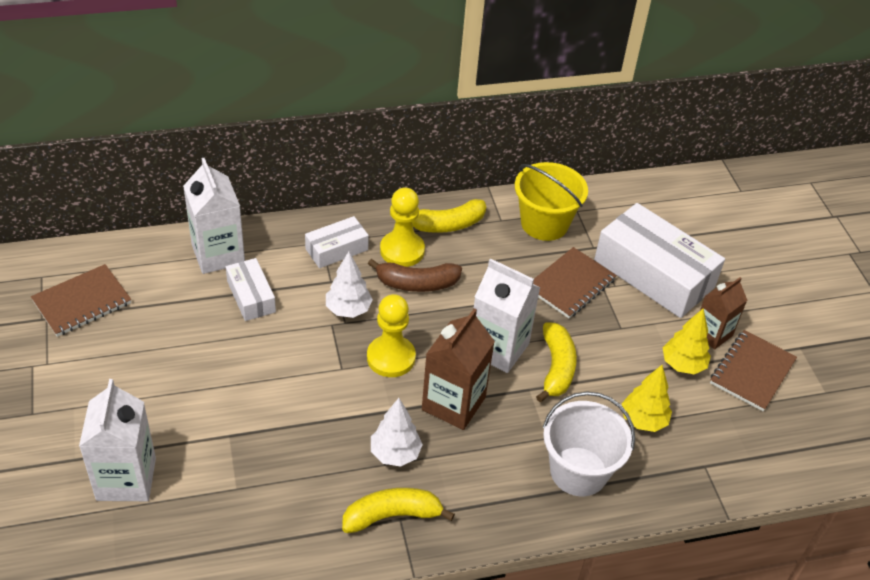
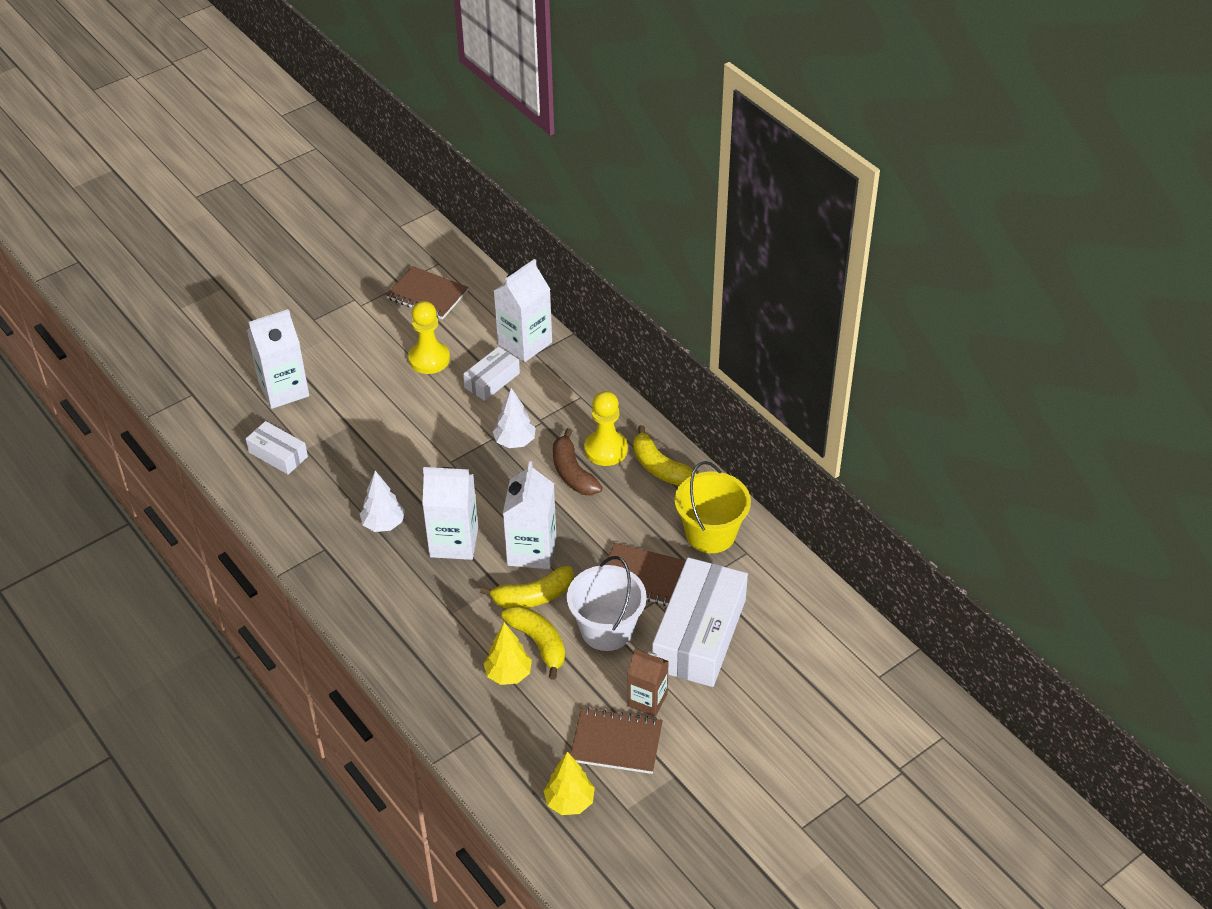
camera: 70 degrees right, 0 degrees up
(336, 249) = (578, 409): white box -> white box (278, 454)
(391, 358) = (479, 486): yellow pawn -> yellow pawn (429, 359)
(392, 515) = (325, 543): yellow banana -> yellow banana (538, 643)
(453, 403) = (454, 542): brown carton -> white carton
(578, 471) = (428, 644): white bucket -> white bucket (607, 629)
(683, 365) = (592, 686): yellow tree -> yellow tree (569, 802)

